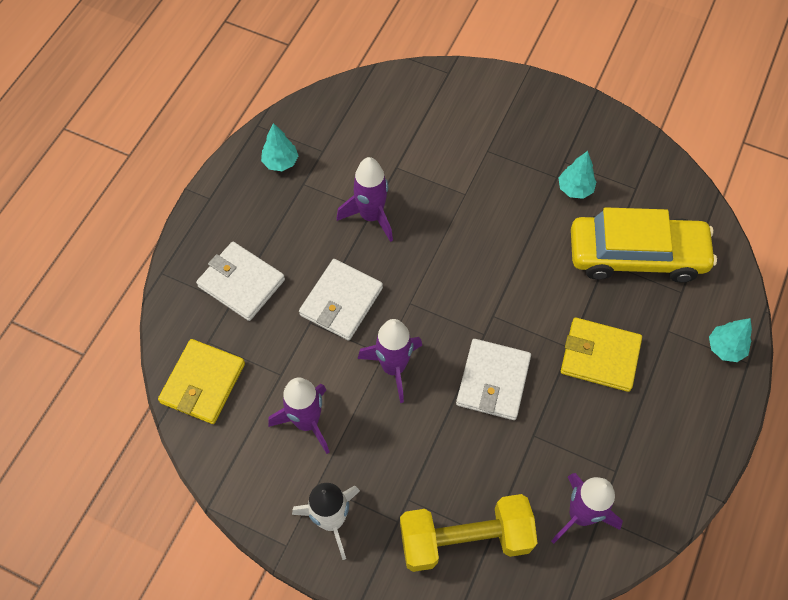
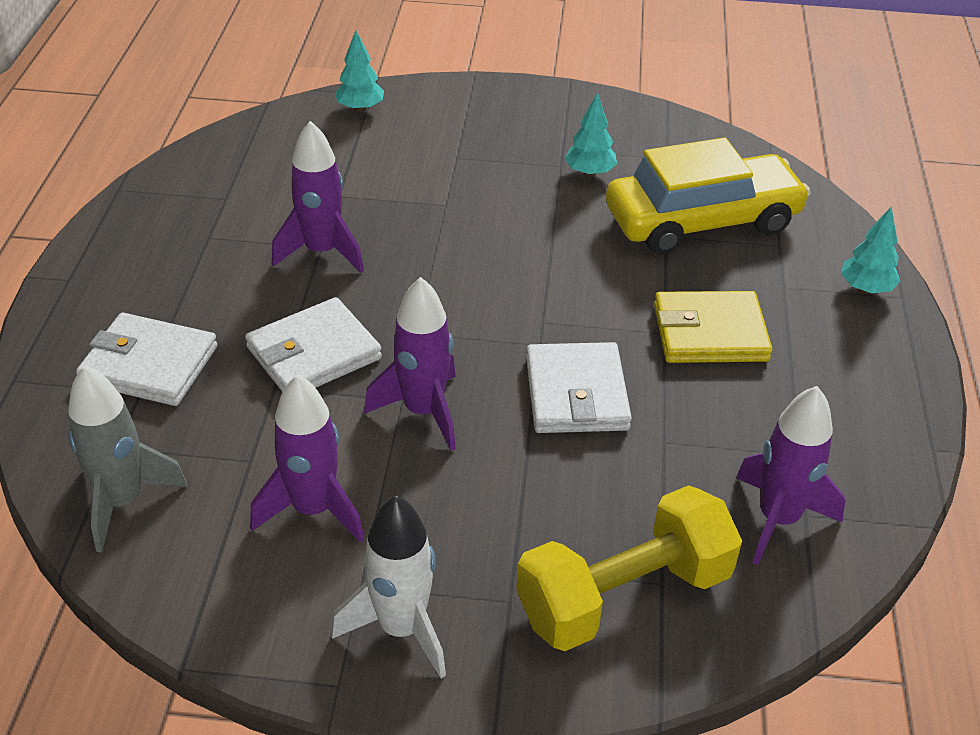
camera: 20 degrees left, 20 degrees down
(203, 383) = (123, 501): yellow wallet -> grey rocket
(280, 162) = (166, 221): turquoise tree -> turquoise tree (360, 108)
(341, 301) = (313, 353): white wallet -> white wallet turned 45 degrees clockwise

